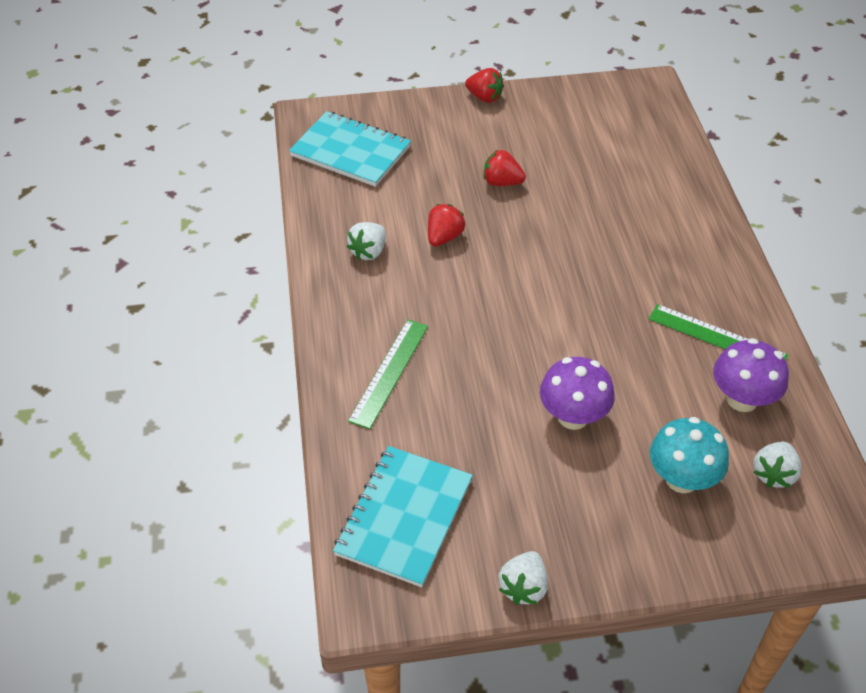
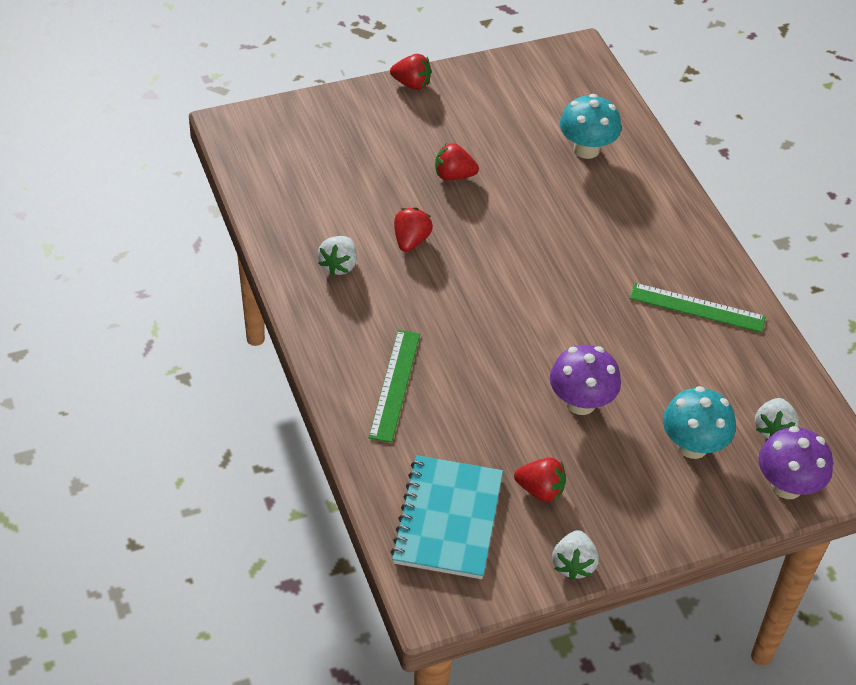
camera: 15 degrees left, 0 degrees up
(350, 151) = (288, 160): turquoise notebook -> none
(508, 501) = (540, 490): none -> red strawberry
(638, 172) = (586, 149): none -> turquoise mushroom
(742, 399) = (731, 364): purple mushroom -> purple mushroom (787, 486)

